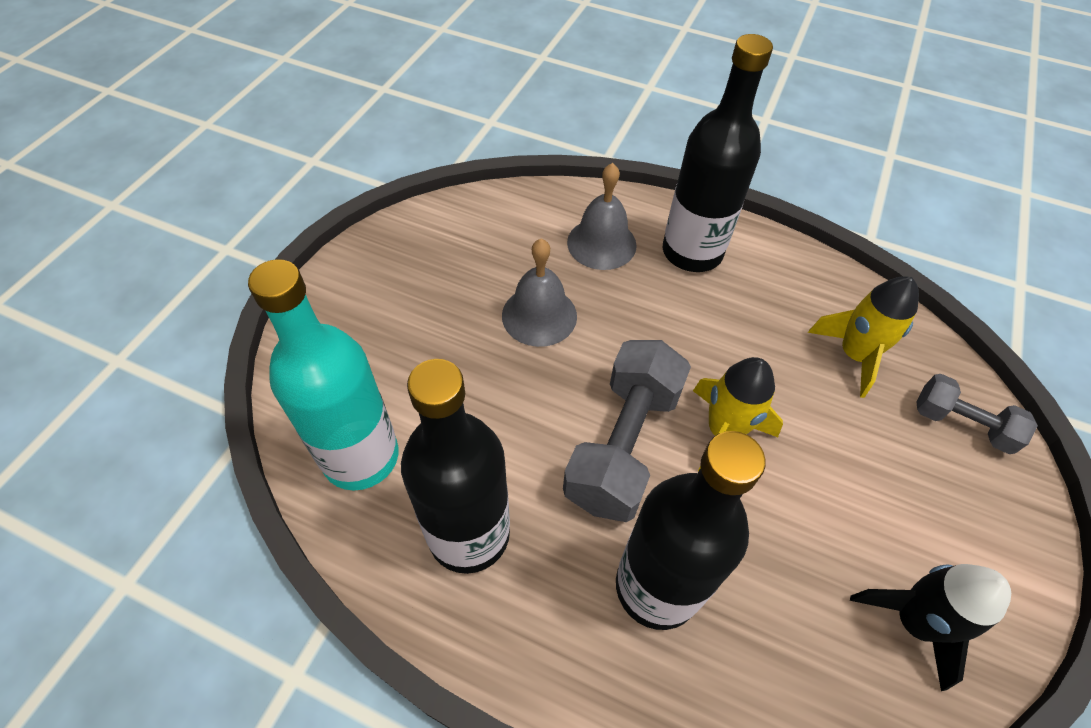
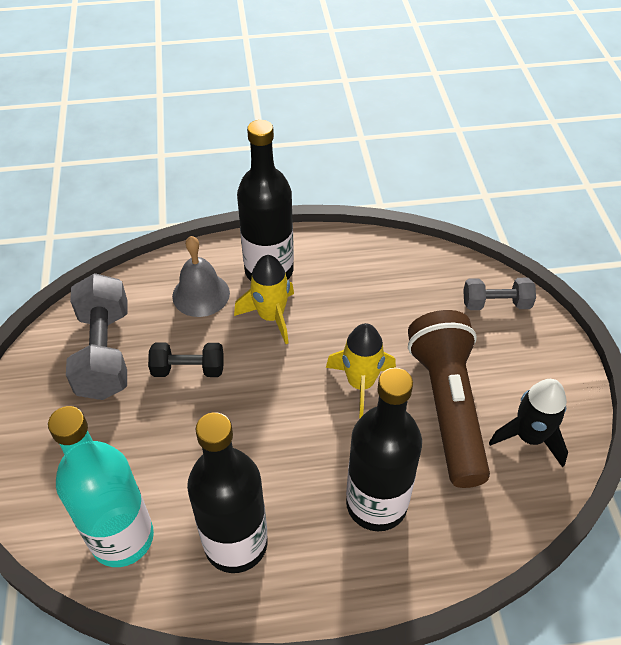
camera: 30 degrees left, 5 degrees down
(539, 315) = (188, 369): grey bell -> black dumbbell
(623, 445) = (302, 427): grey dumbbell -> grey dumbbell (104, 352)
(819, 519) = (447, 407): none -> brown flashlight
(854, 355) = (412, 291): yellow rocket -> yellow rocket (271, 316)

